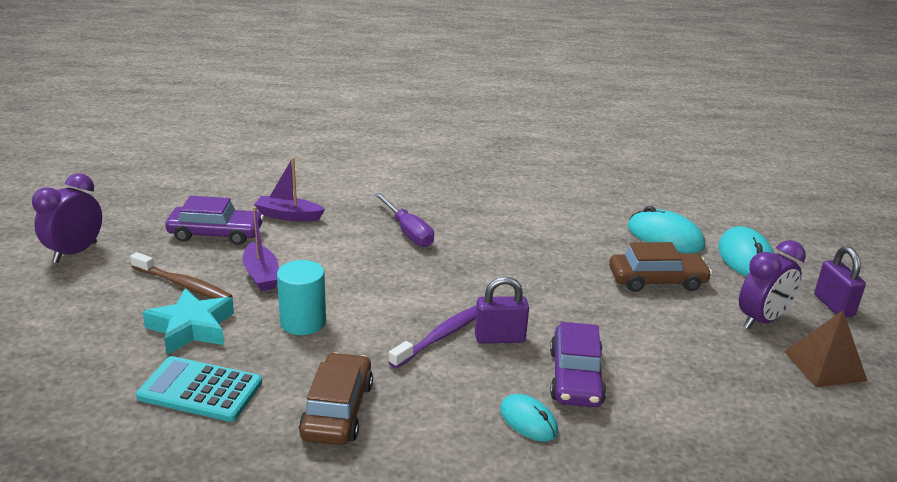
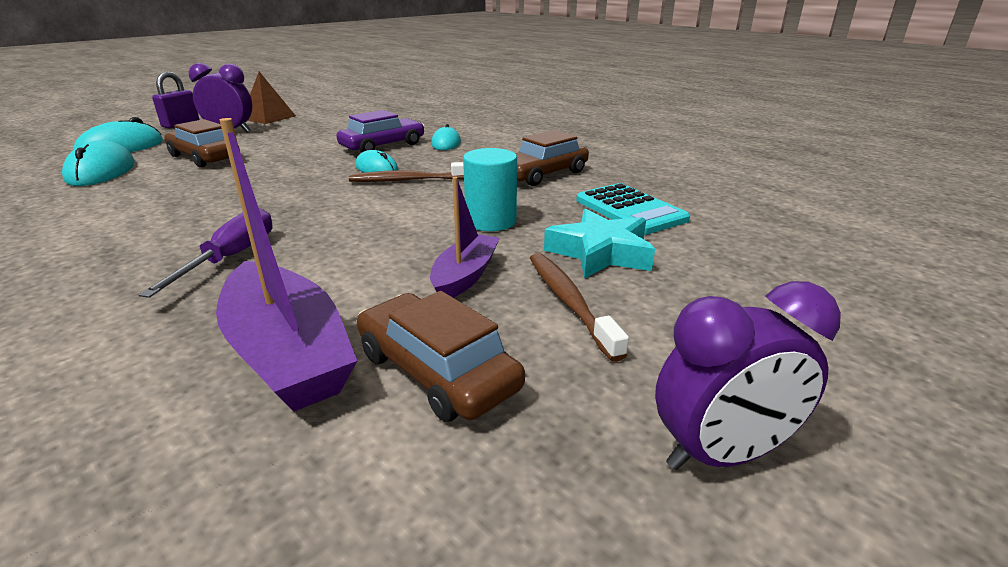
camera: 135 degrees left, 0 degrees up
(216, 234) = (437, 371): purple car -> brown car
(288, 216) = (288, 353): purple boat -> purple boat, size x1.69
(441, 336) = (409, 180): purple toothbrush -> brown toothbrush
(499, 338) = (376, 168): purple padlock -> turquoise mouse

